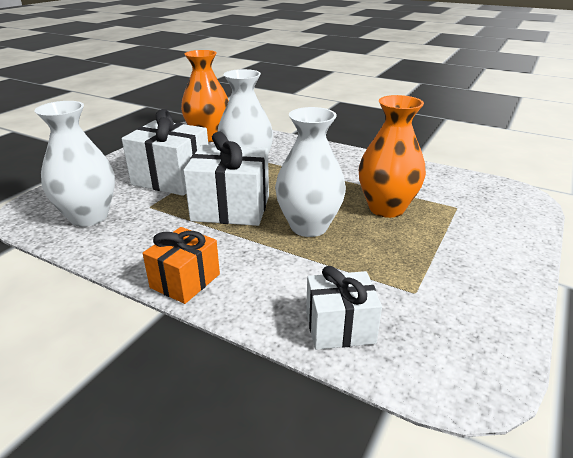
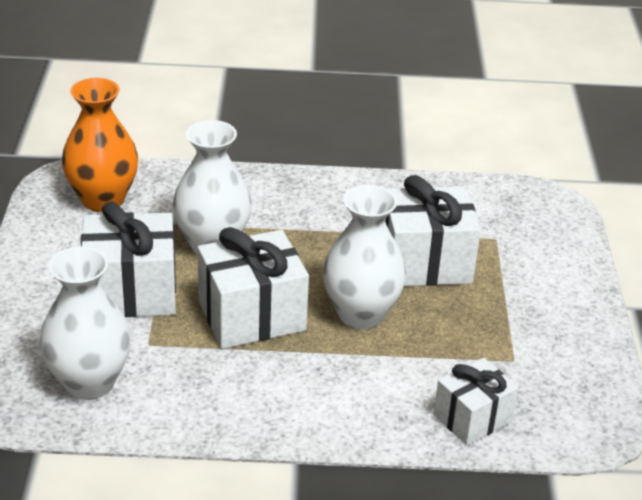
camera: 30 degrees left, 5 degrees up
(185, 281) = (290, 423): orange gift -> none
(386, 208) = (424, 262): orange vase -> white gift

